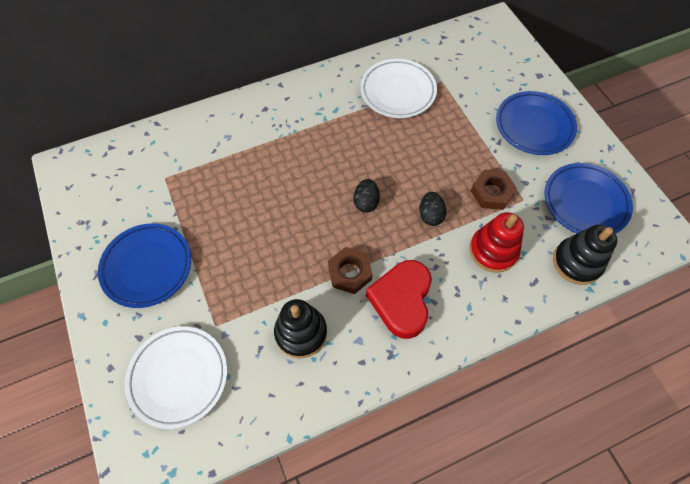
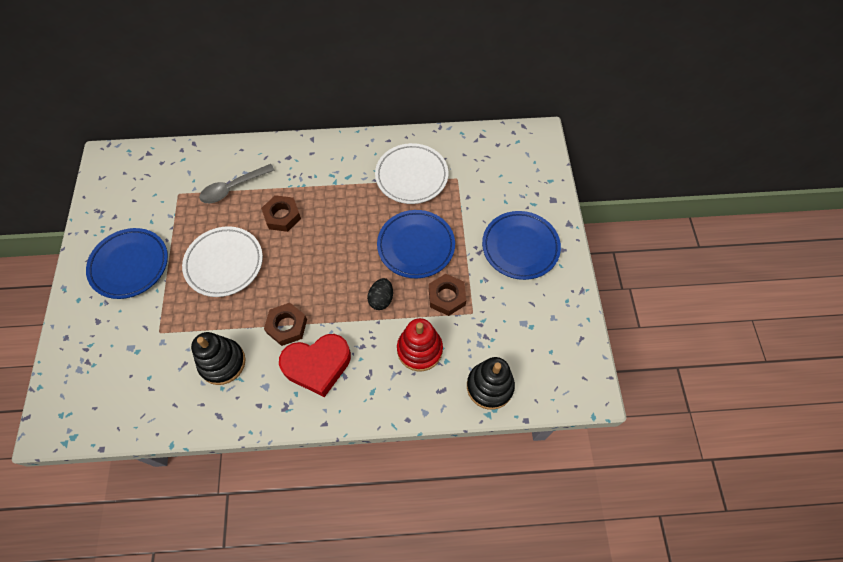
camera: 20 degrees right, 0 degrees up
(178, 377) = (112, 364): white plate -> white plate (224, 263)
(222, 154) = (233, 188): none -> grey spoon
(288, 167) = (282, 216): none -> brown nut
(366, 202) = (331, 269): black egg -> none
(401, 301) = (317, 365): red heart -> red heart turned 135 degrees counterclockwise
(585, 202) = (528, 334): blue plate -> blue plate (416, 246)

